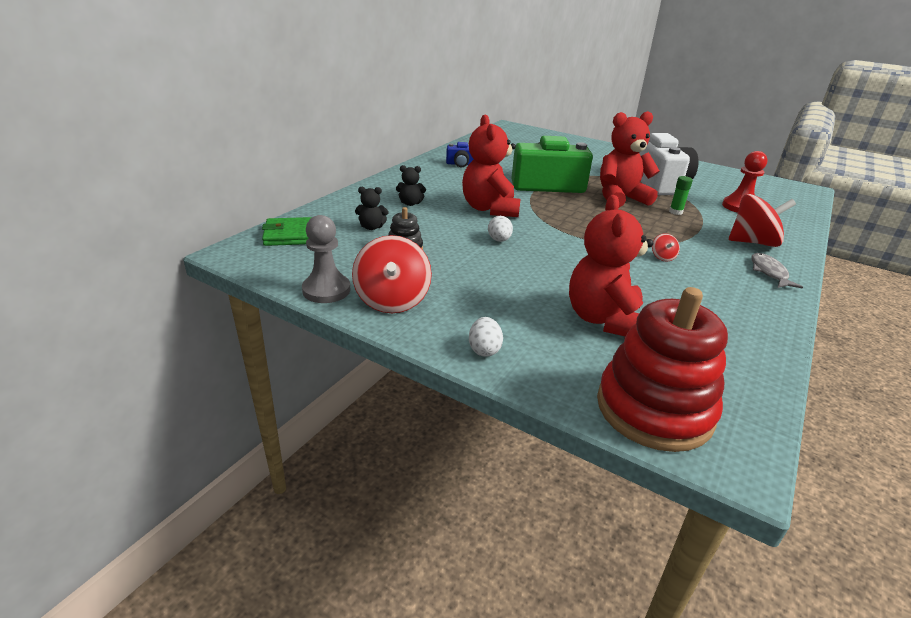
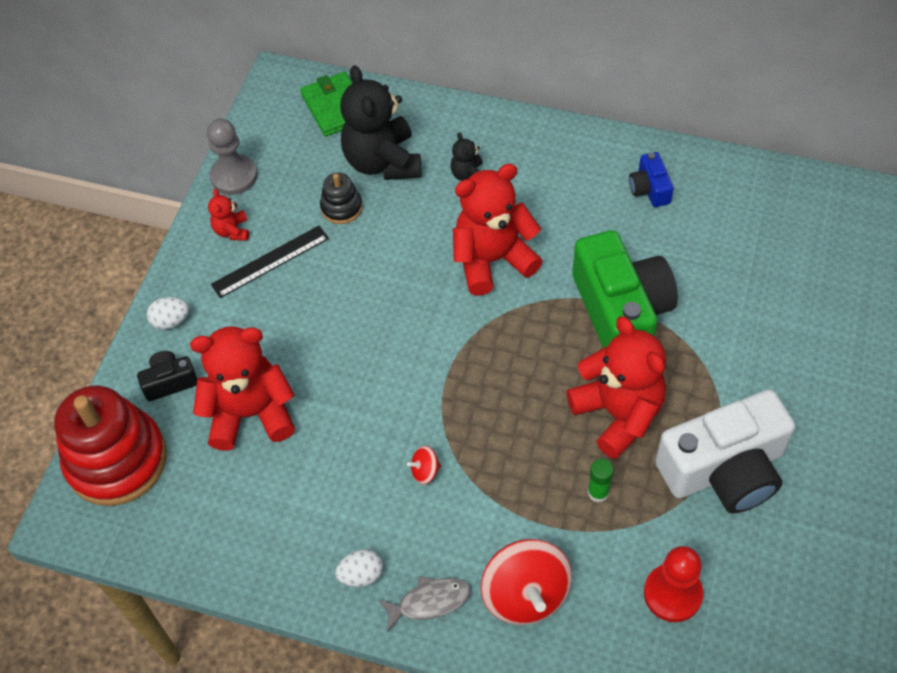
camera: 80 degrees right, 25 degrees up
(371, 227) = (383, 162): black teddy bear -> black teddy bear, size x2.18
(392, 300) = (232, 231): red spinning top -> red teddy bear
(441, 287) = (270, 261): none -> black ruler
(499, 240) = (400, 289): white egg -> white egg (361, 575)
(560, 360) = (170, 382): none -> black camera

